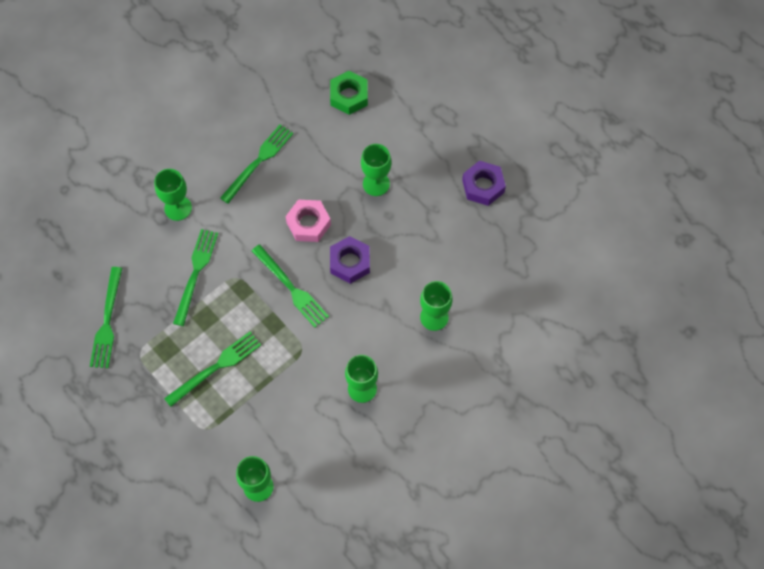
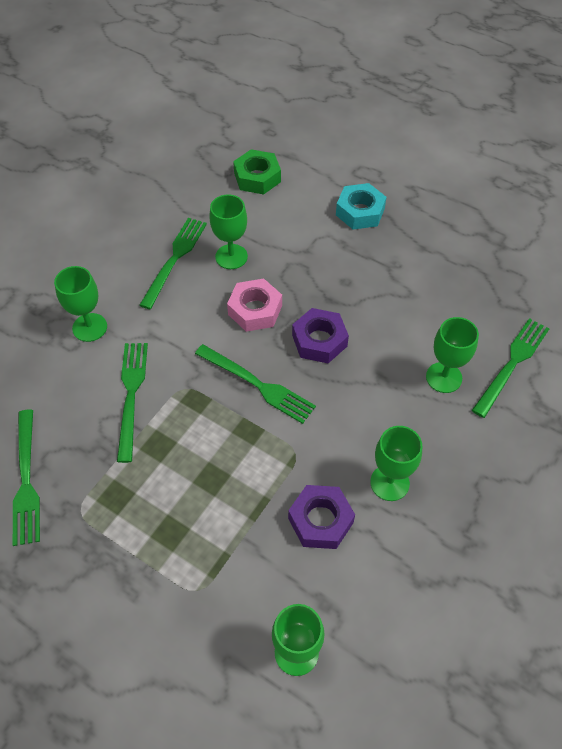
camera: 15 degrees left, 10 degrees down
(216, 367) = (189, 503): green fork -> green fork (512, 364)
(376, 184) = (319, 253): green goblet -> green goblet (231, 257)
(424, 151) = (360, 212): none -> turquoise nut
(483, 186) = (439, 231): purple nut -> purple nut (320, 520)

